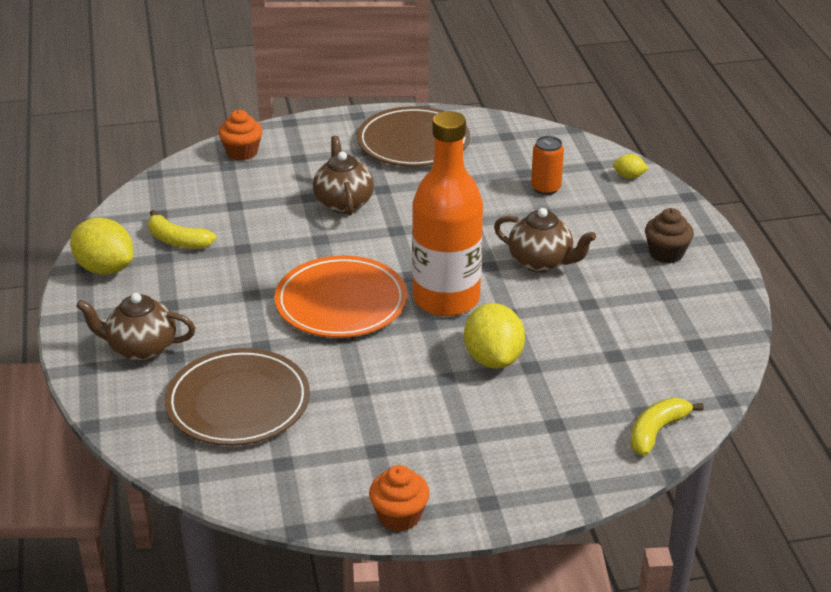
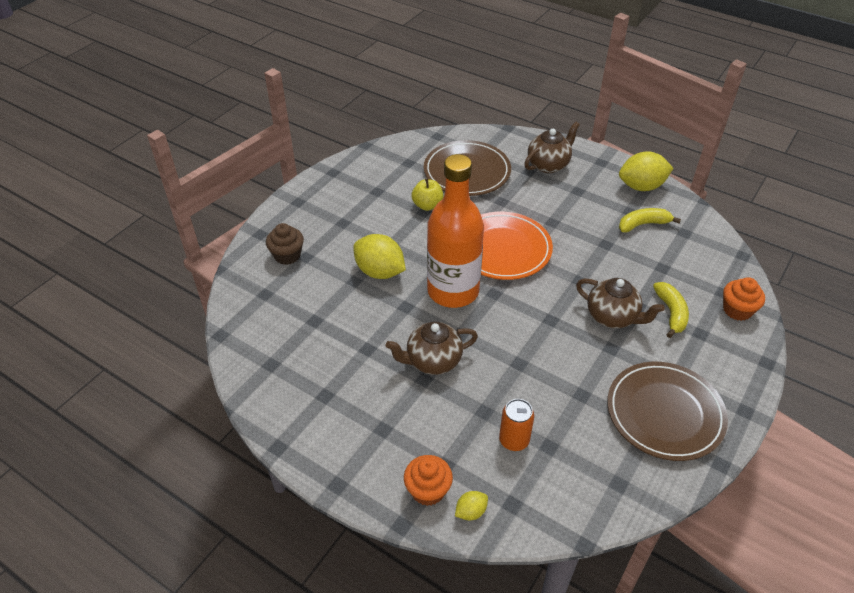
camera: 135 degrees right, 10 degrees up
(344, 393) = (427, 205): none -> yellow apple
(399, 516) = (330, 174): orange cupcake -> orange cupcake (428, 490)
(656, 431) = (247, 287): yellow banana -> yellow banana (671, 313)
(666, 253) = (359, 436): brown cupcake -> brown cupcake (287, 255)

